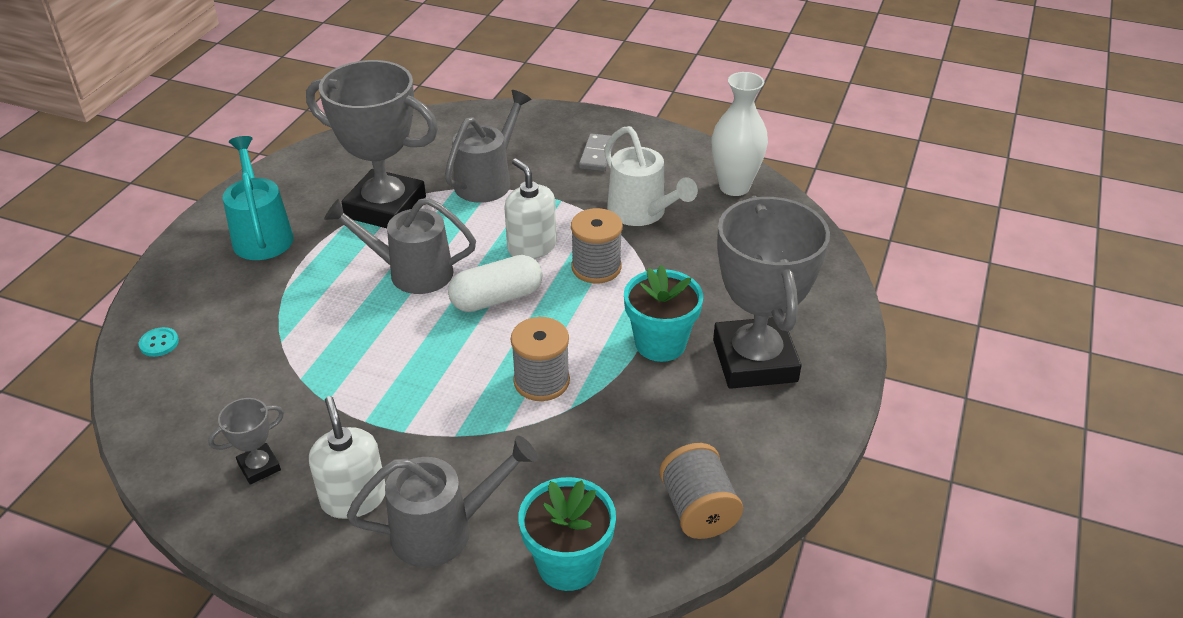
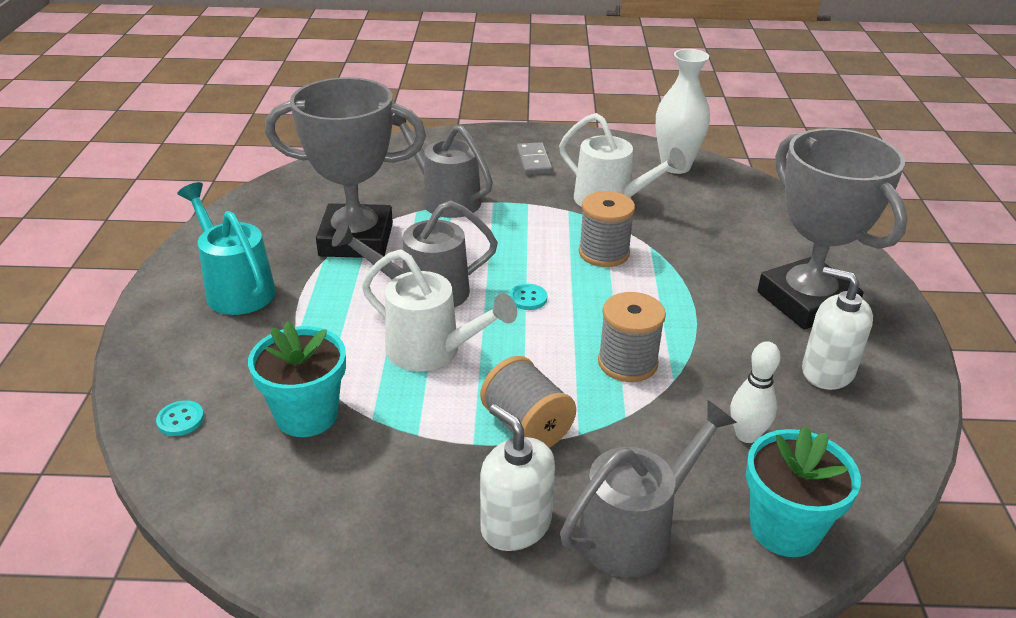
camera: 20 degrees left, 5 degrees down
(259, 467) = (385, 521): grey trophy -> none
(384, 330) = (433, 351): none -> white watering can
(488, 180) = (444, 198): grey watering can -> grey watering can turned 60 degrees counterclockwise
(496, 298) = (528, 298): white capsule -> turquoise button
(531, 247) = (529, 247): white soap dispenser -> white soap dispenser (827, 371)
(598, 474) = (746, 435): none -> white bowling pin
(660, 343) = (712, 305): turquoise flower pot -> turquoise flower pot (307, 415)
(698, 510) = (863, 443): grey spool -> grey spool (526, 426)

